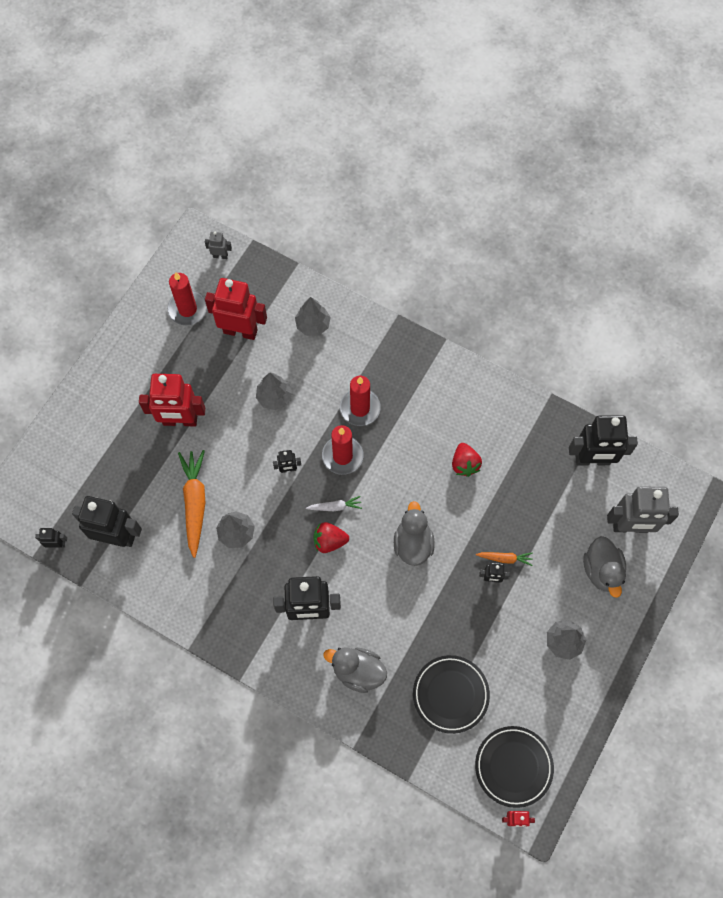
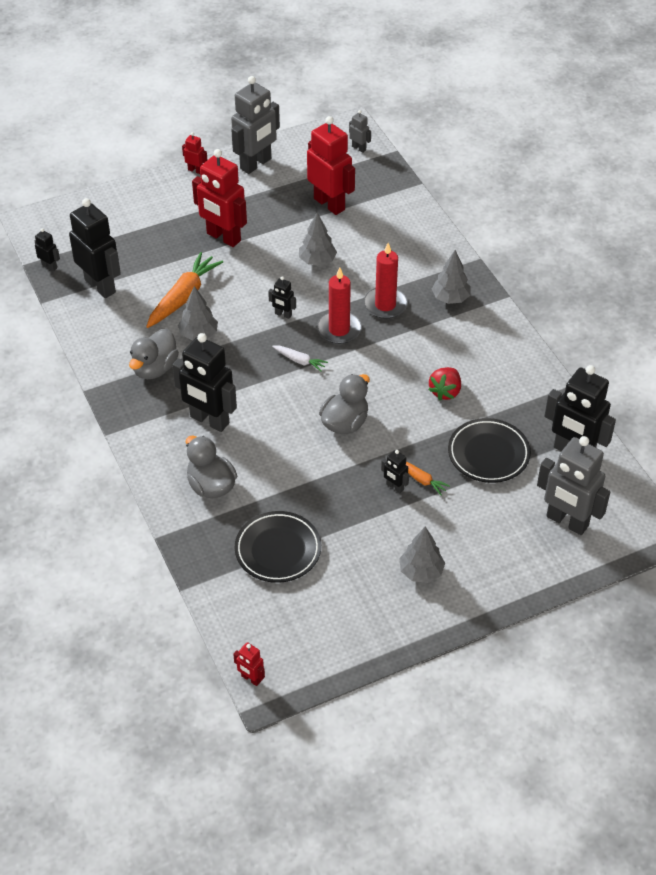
camera: 35 degrees right, 20 degrees down
(101, 363) = (195, 170): none -> red robot
(147, 325) = (256, 164): none -> grey robot
(187, 309) = (298, 169): red candle -> none
(313, 325) = (396, 229): grey tree -> grey tree (450, 298)
(329, 541) = (272, 382): red strawberry -> none
(513, 766) = (286, 638): black plate -> black plate (488, 454)
(602, 570) = (508, 539): grey duck -> grey duck (155, 368)

